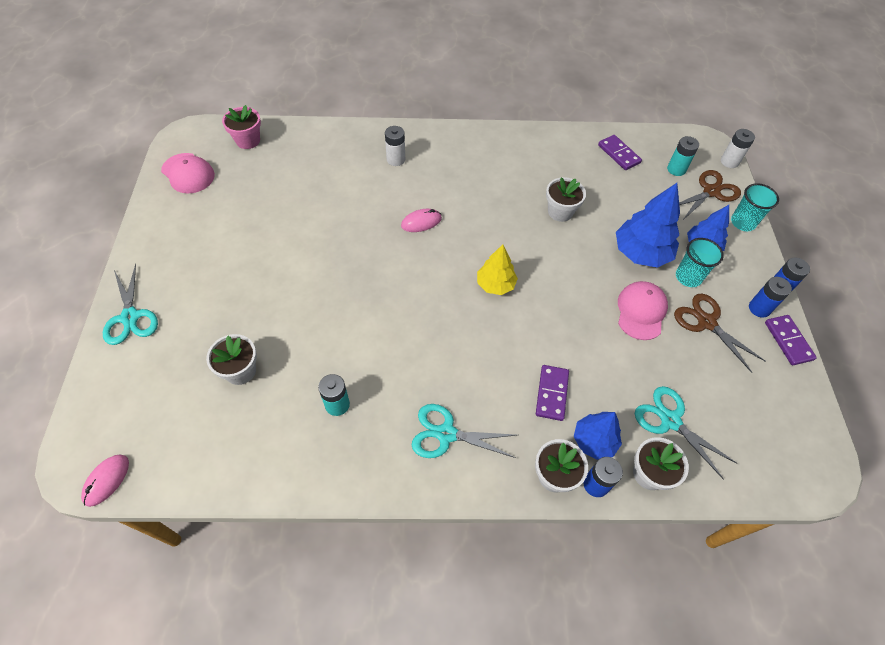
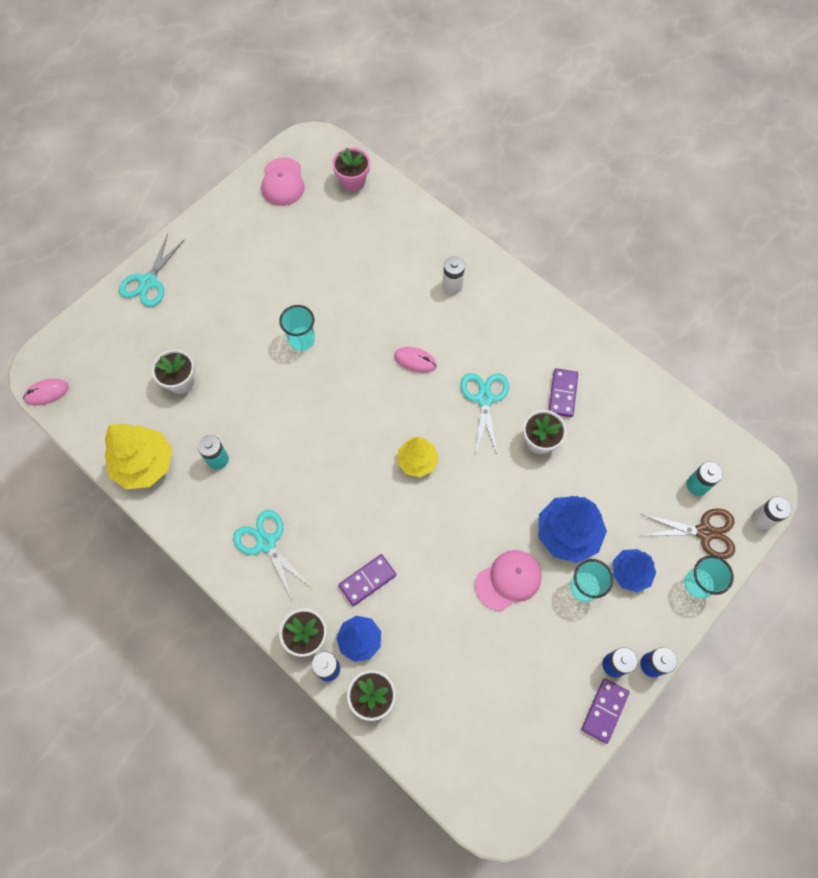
camera: 45 degrees right, 10 degrees up
(272, 462) = (144, 464): none -> yellow tree
(318, 267) = (301, 340): none -> turquoise cup
(618, 154) = (658, 428): purple domino -> purple domino (562, 393)
(670, 421) = (431, 678): turquoise scissors -> turquoise scissors (484, 399)
(706, 322) = (552, 635): brown scissors -> none

